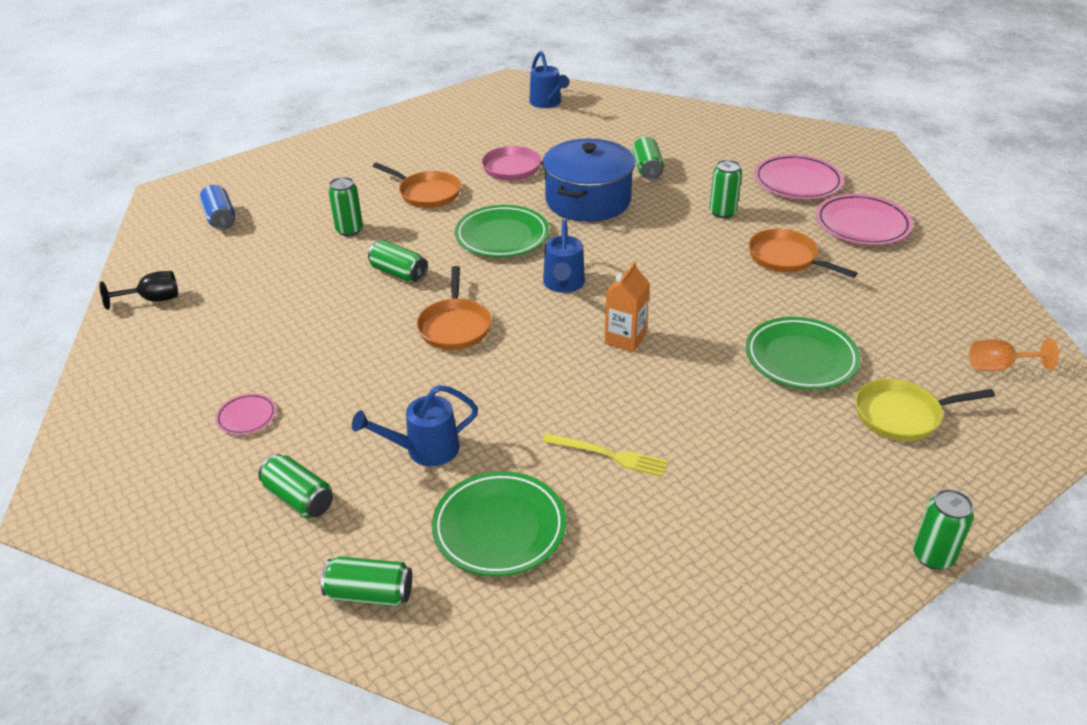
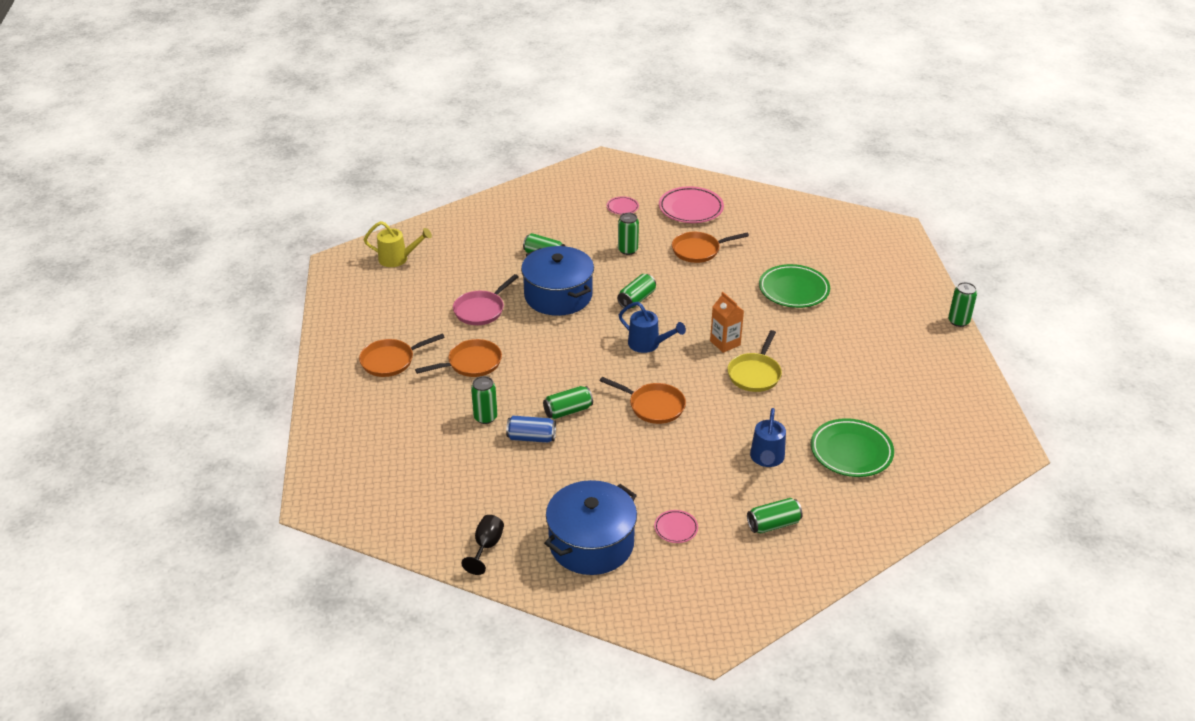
camera: 60 degrees left, 0 degrees up
(190, 363) = (591, 543): none -> blue pot
(220, 218) = (396, 482): blue can -> blue can (531, 438)
(370, 594) = (869, 516): green can -> green can (636, 299)
(393, 154) = (391, 361): none -> orange pan
(502, 236) = (566, 349): green plate -> none
(547, 103) = (397, 259): blue watering can -> yellow watering can
(609, 455) = (822, 390): yellow fork -> none
(797, 182) = (622, 207): pink plate -> pink plate, size x0.50
(902, 415) = (862, 281): yellow pan -> yellow pan (755, 374)
(998, 367) = (849, 234): orange goblet -> none

